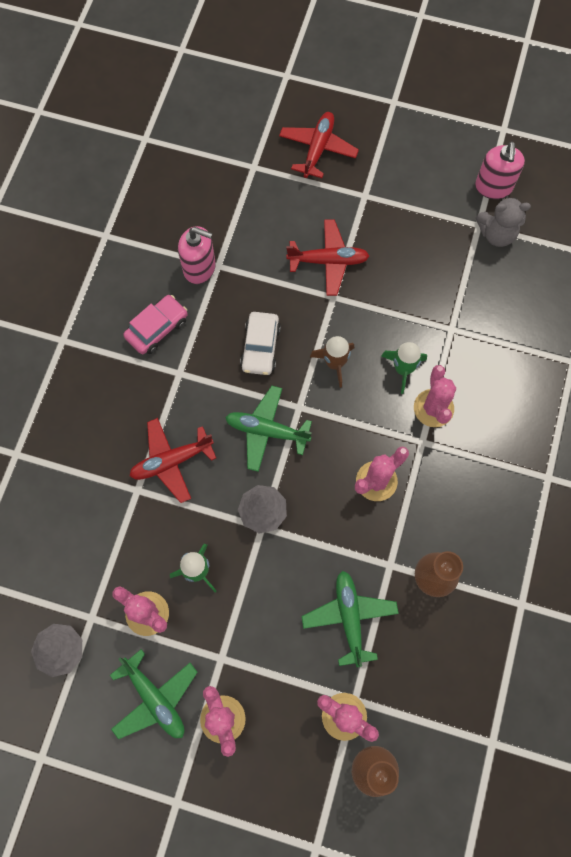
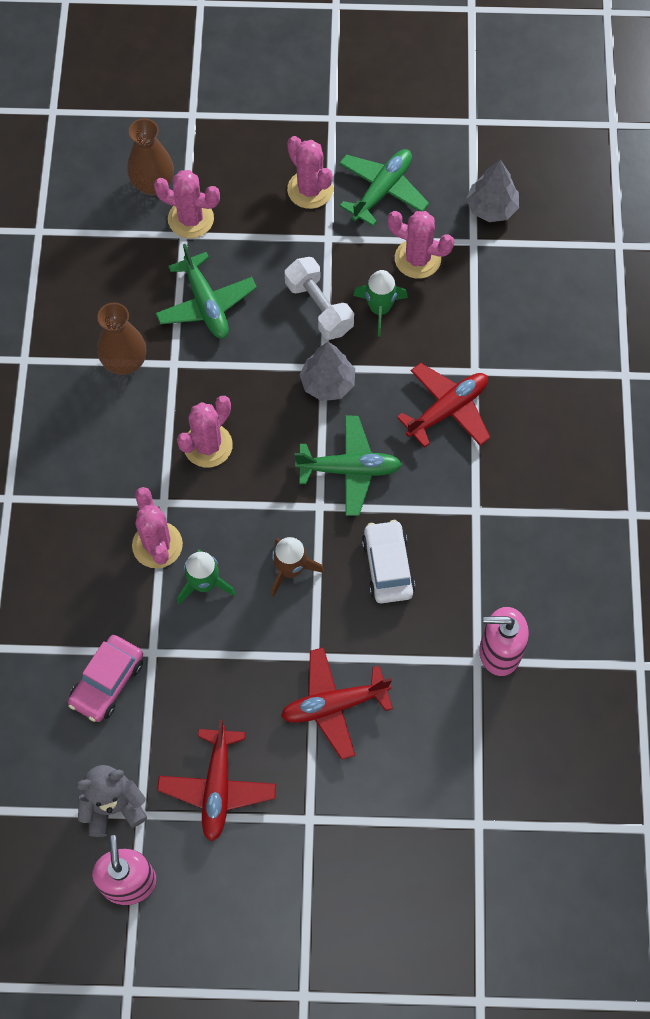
camera: 165 degrees right, 5 degrees down
(155, 698) = (382, 190): green plane -> green plane turned 90 degrees clockwise
(157, 328) = (523, 558): pink car -> pink car (107, 682)
(250, 587) = (319, 307): none -> white dumbbell
(318, 149) = (395, 878): red plane -> red plane (217, 787)

